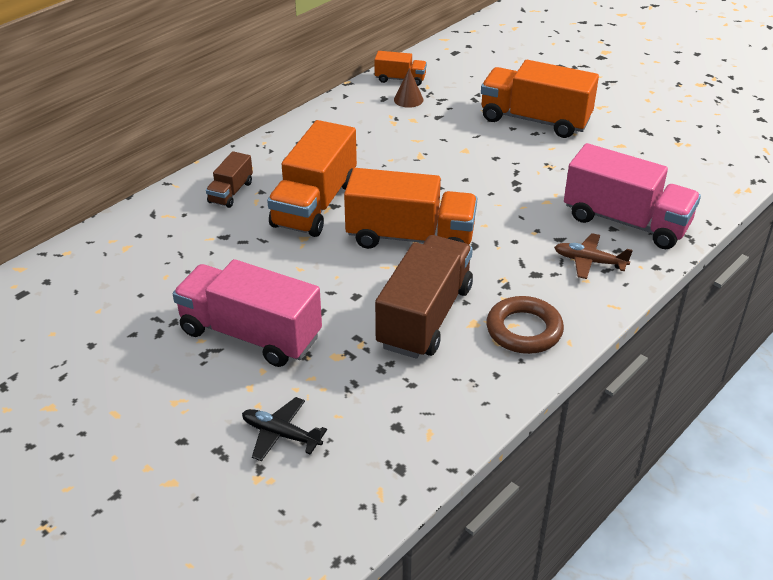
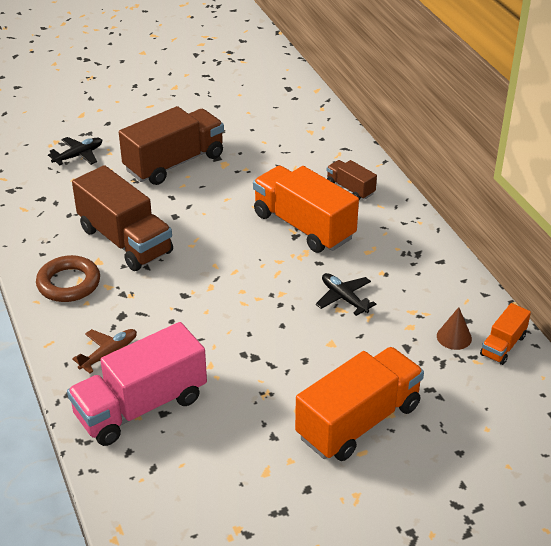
camera: 115 degrees right, 0 degrees up
(250, 334) = (174, 163): pink truck -> brown truck
(404, 157) = (344, 298): none -> black plane
(410, 237) = (221, 263): orange truck -> none

